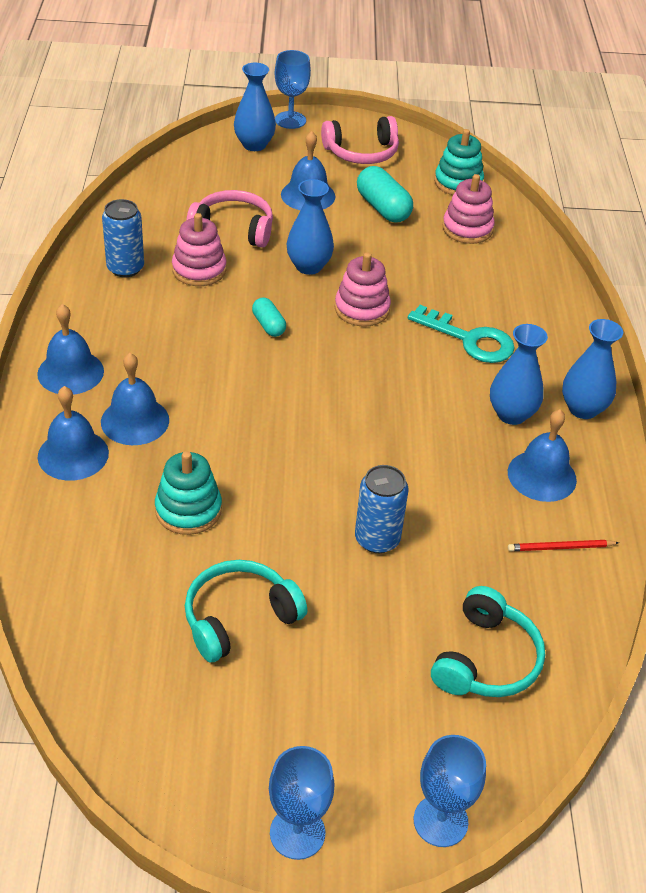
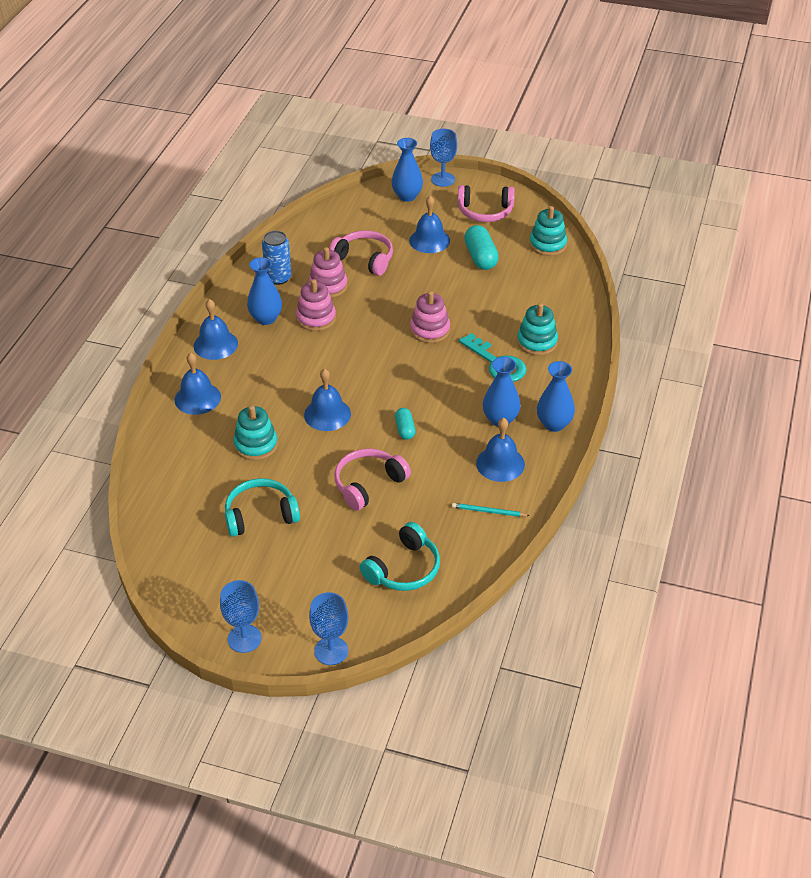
camera: 20 degrees right, 0 degrees up
(135, 421) = (244, 383): blue bell -> blue bell (327, 414)
(268, 325) = (359, 332): turquoise capsule -> turquoise capsule (405, 429)
(308, 266) = (406, 294): blue vase -> blue vase (266, 318)
(377, 539) = (368, 484): blue can -> pink headphones
(467, 229) = (536, 281): pink stacking toy -> pink stacking toy (316, 318)
(506, 305) = (537, 342): none -> turquoise stacking toy
(560, 547) = (488, 511): red pencil -> turquoise pencil

